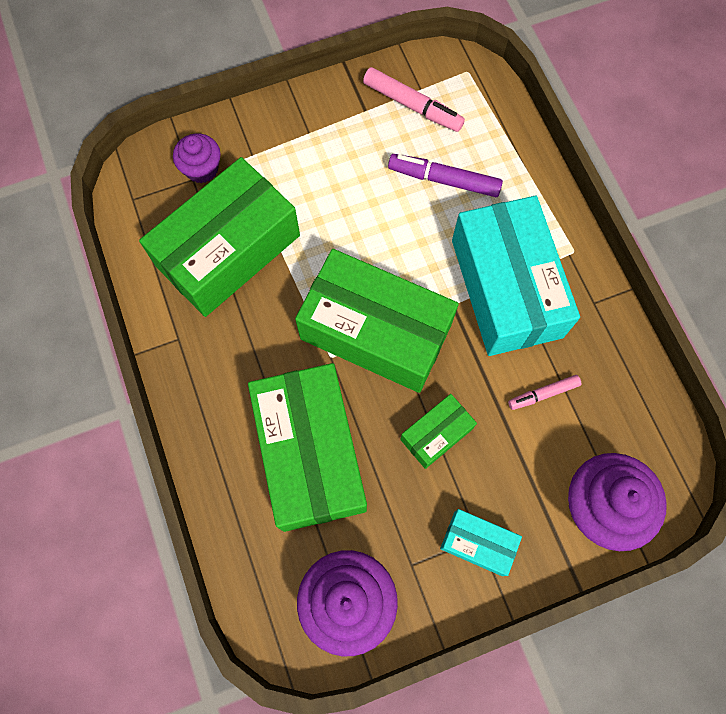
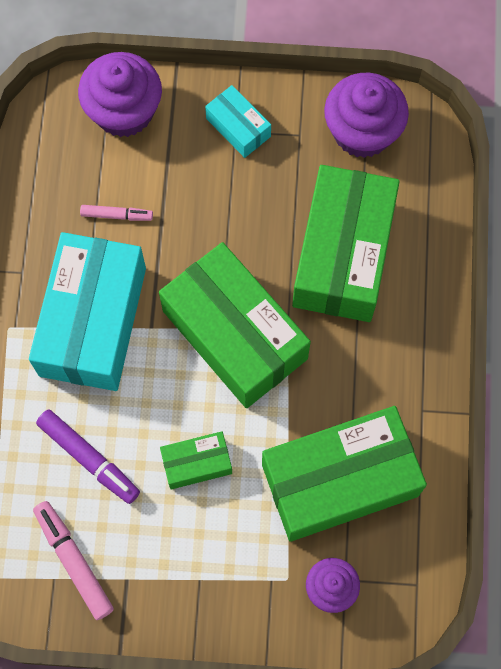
camera: 155 degrees left, 0 degrees up
(436, 434) = (227, 223): green box -> green box (197, 463)

